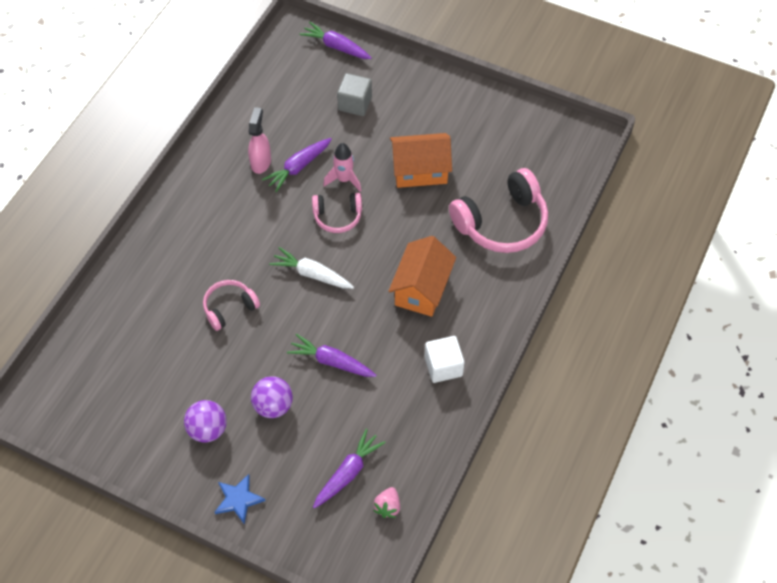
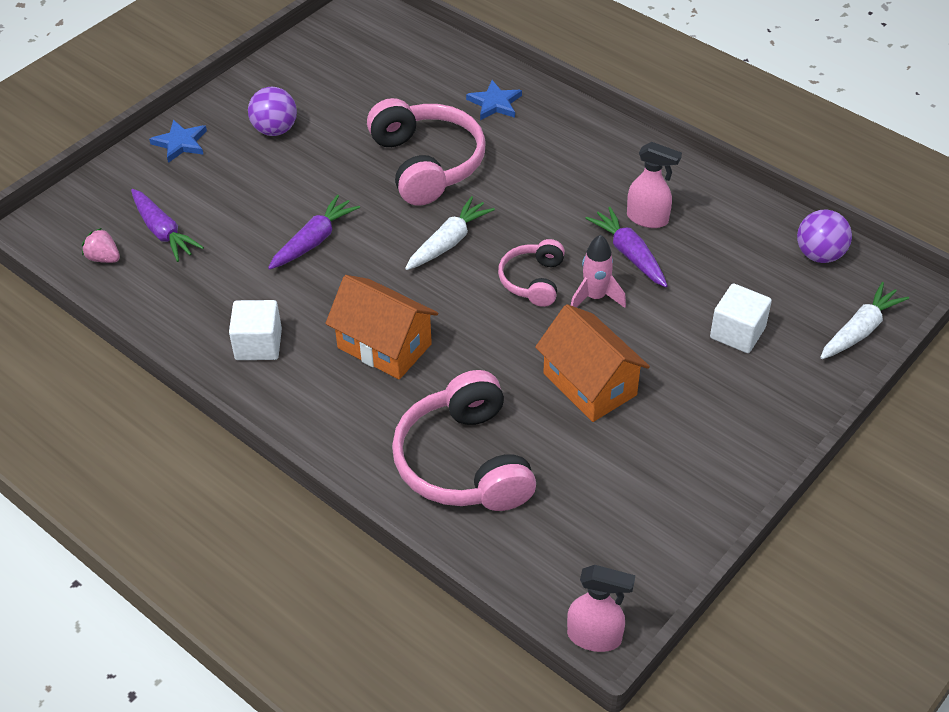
camera: 105 degrees right, 10 degrees down
(147, 278) = (495, 103): none -> blue star
(229, 308) = (427, 164): pink headphones -> pink headphones, size x1.81
(273, 406) = (279, 183): purple ball -> purple ball (819, 255)
(336, 47) = (859, 330): purple carrot -> white carrot
(355, 103) = (737, 333): grey cube -> white cube
(420, 171) = (589, 384): orange house -> orange house turned 45 degrees counterclockwise
(595, 140) = (595, 637): none -> pink spray bottle

